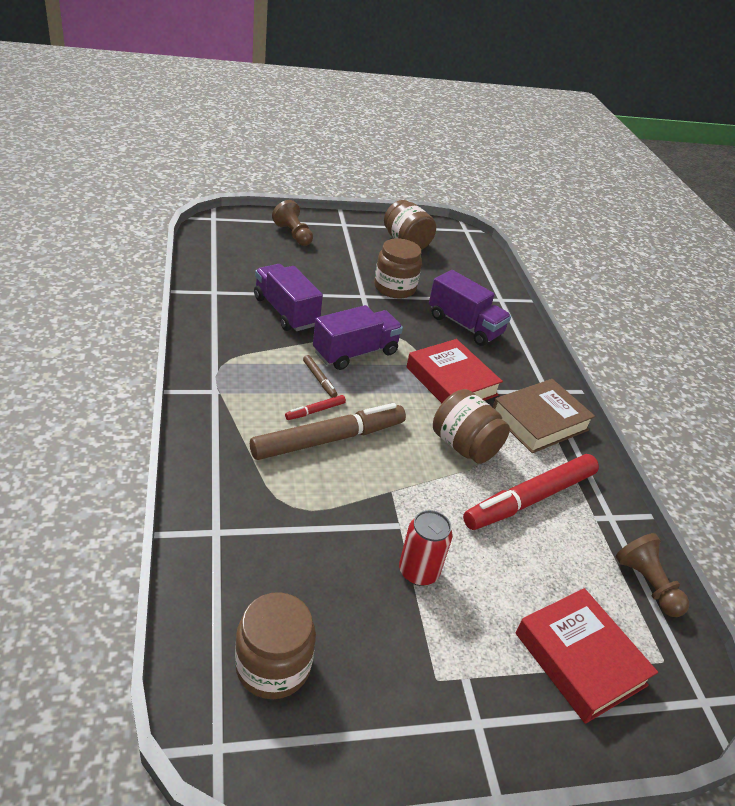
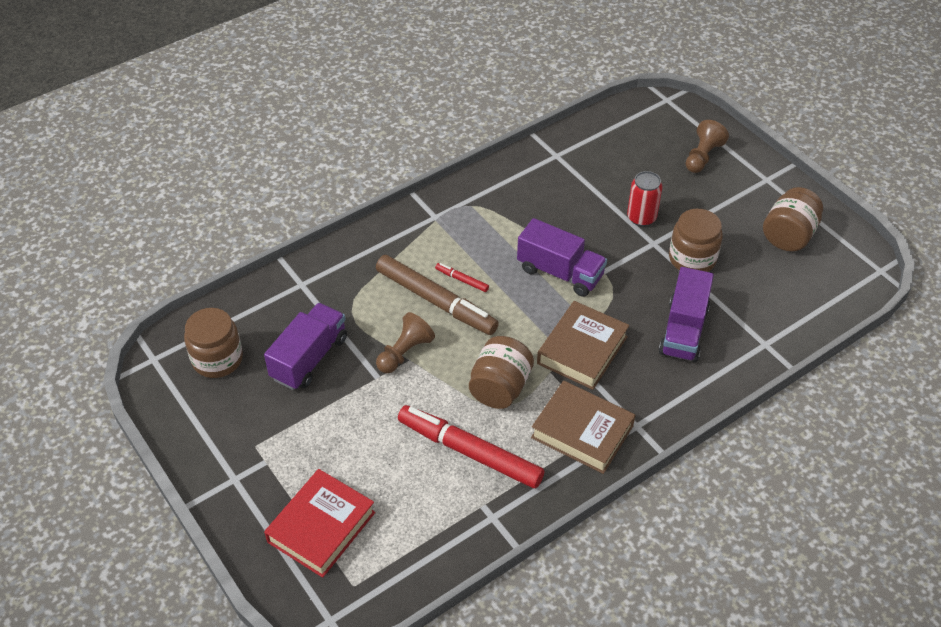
camera: 70 degrees right, 10 degrees up
(285, 312) = (573, 207): purple truck -> purple truck (309, 358)
(319, 379) = (502, 266): brown marker -> none
(418, 571) = (340, 404): red can -> red can (641, 217)
(451, 381) = (582, 350): red book -> brown book
(647, 584) = (428, 560): brown pawn -> brown pawn (405, 352)

